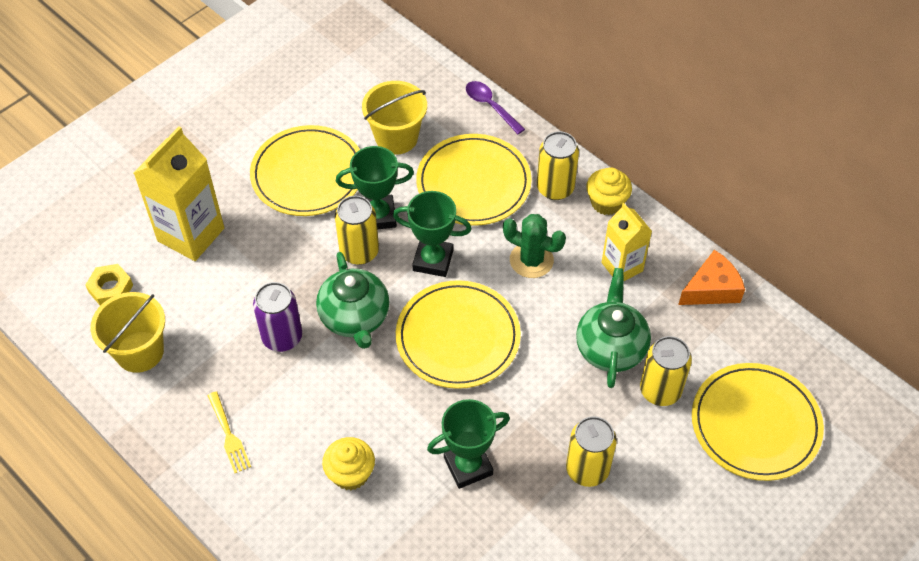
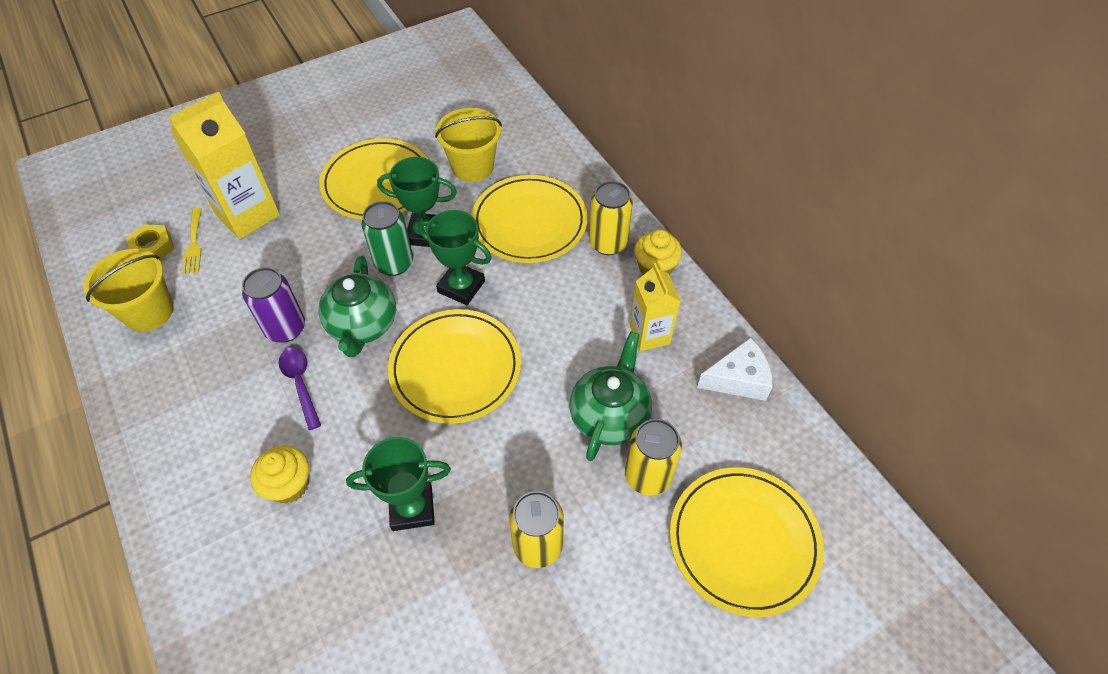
camera: 15 degrees right, 0 degrees up
(229, 435) = (190, 414): yellow fork -> yellow fork (194, 244)
(359, 252) = (394, 263): yellow can -> green can
(491, 106) = (572, 156): purple spoon -> purple spoon (300, 384)
(531, 260) = (559, 308): green cactus -> none
(711, 289) = (738, 379): orange cheese -> white cheese

